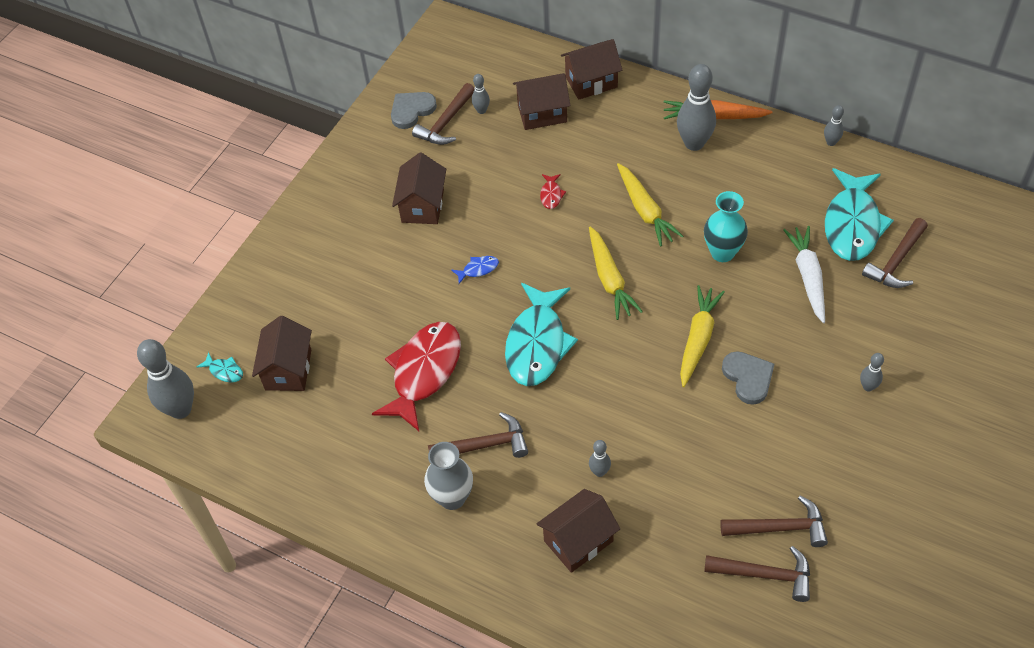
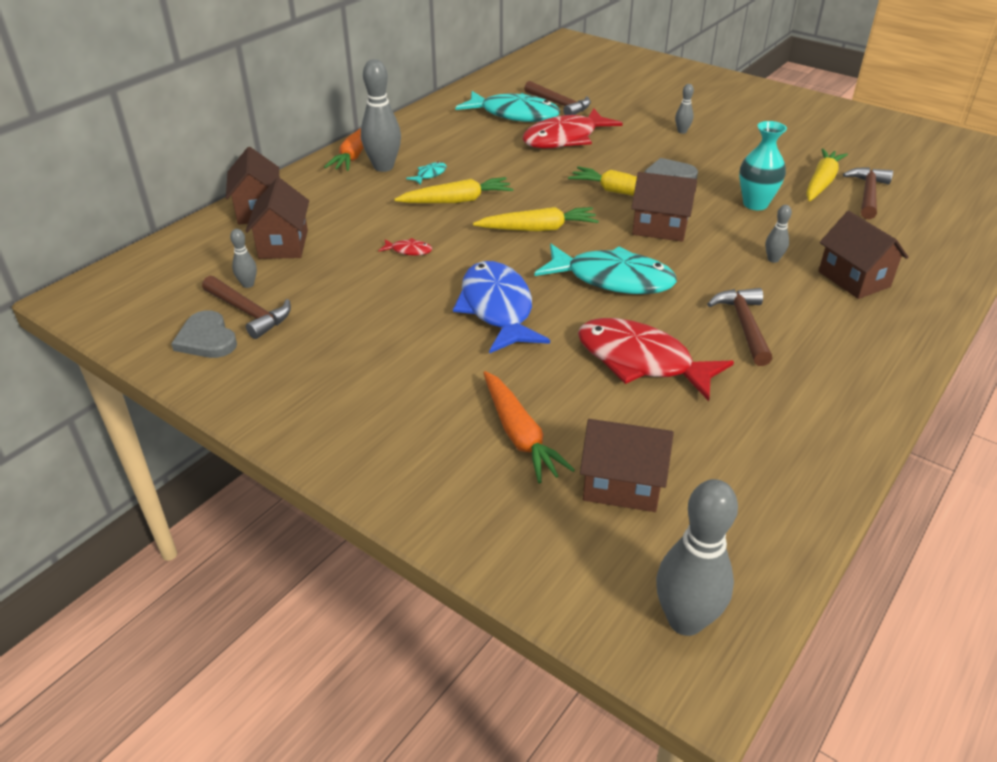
camera: 85 degrees left, 15 degrees down
(224, 371) = (616, 560): turquoise fish -> turquoise fish (430, 175)
(331, 306) = (519, 435): none -> orange carrot
(422, 206) = (379, 342): brown house -> brown house (660, 228)
(452, 498) = (815, 354): grey vase -> none
(478, 269) = (497, 308): blue fish -> blue fish, size x2.49
(722, 253) = (525, 170): turquoise vase -> turquoise vase (755, 204)
(779, 528) = (821, 182): brown hammer -> yellow carrot
(808, 277) = (565, 138): white carrot -> red fish
(831, 142) = (419, 110): grey bowling pin -> none

